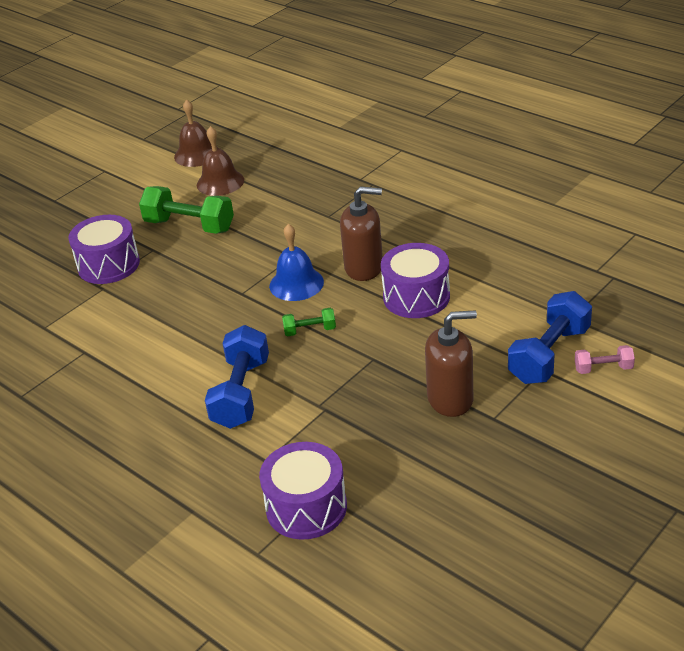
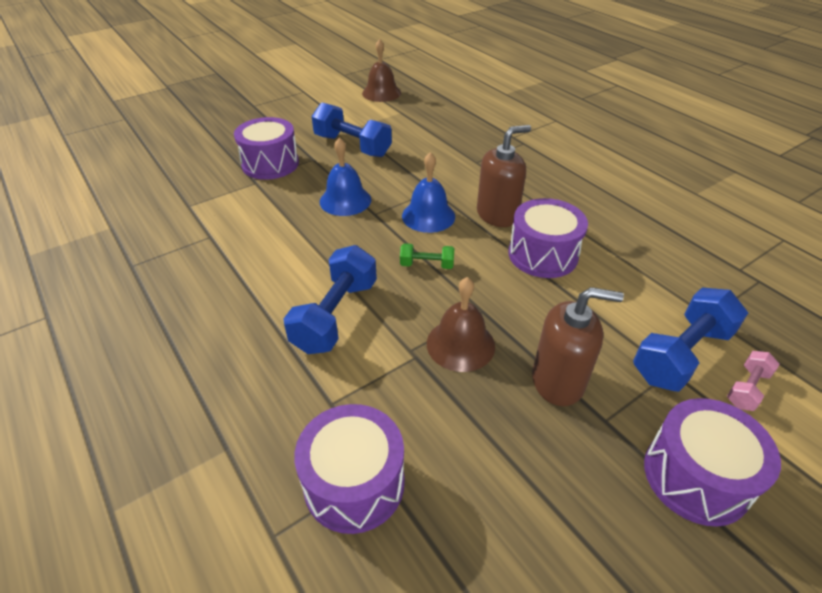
camera: 10 degrees right, 5 degrees up
(189, 226) = (352, 146): green dumbbell -> blue dumbbell
(206, 286) = (345, 200): none -> blue bell
(220, 182) = (392, 117): brown bell -> brown bell (460, 344)
(364, 268) = (497, 215): brown soap dispenser -> brown soap dispenser turned 45 degrees counterclockwise
(566, 439) = (695, 476): none -> purple drum
(603, 368) = (746, 388): pink dumbbell -> pink dumbbell turned 60 degrees counterclockwise

